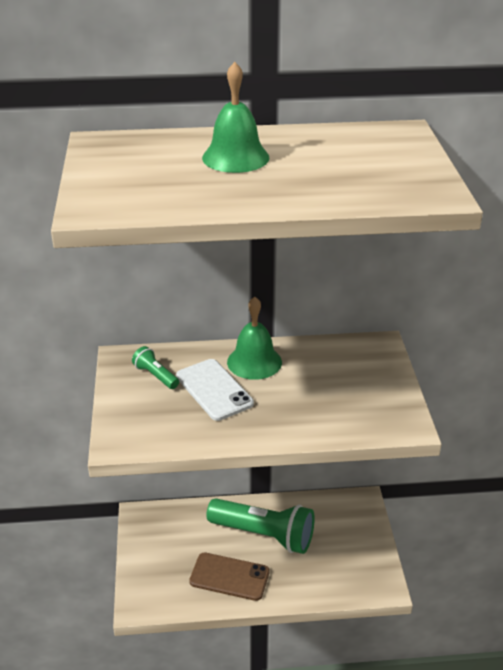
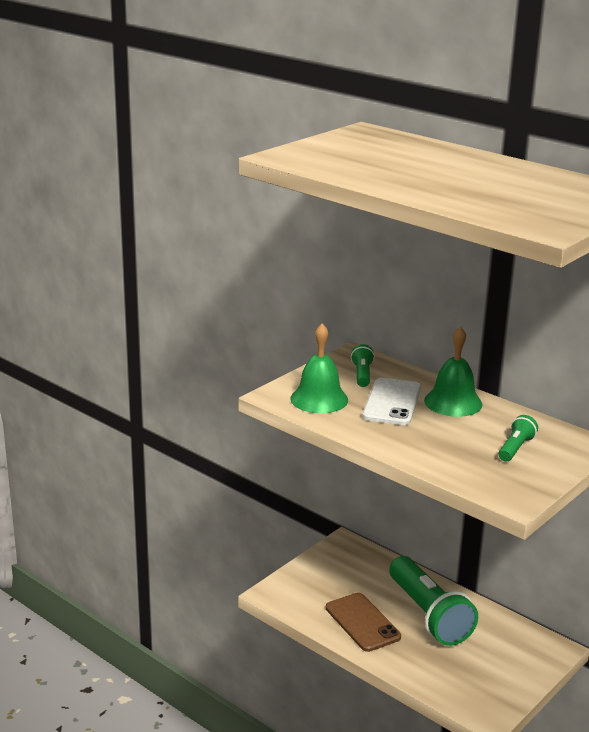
camera: 45 degrees right, 10 degrees down
(235, 157) = (441, 164): green bell -> green bell (319, 399)
(348, 378) = (516, 448): none -> green flashlight

